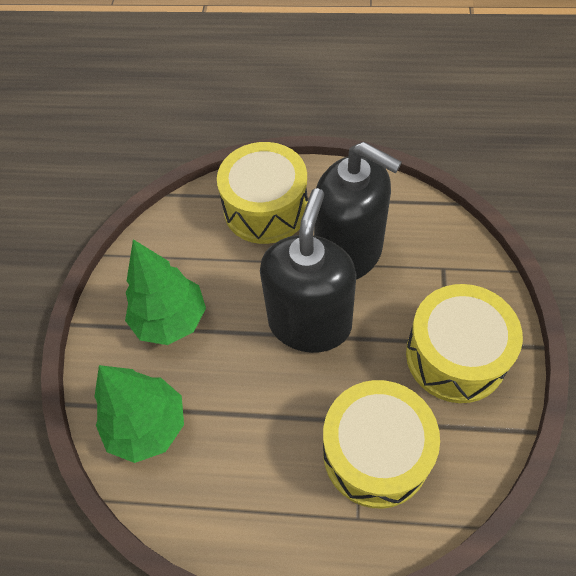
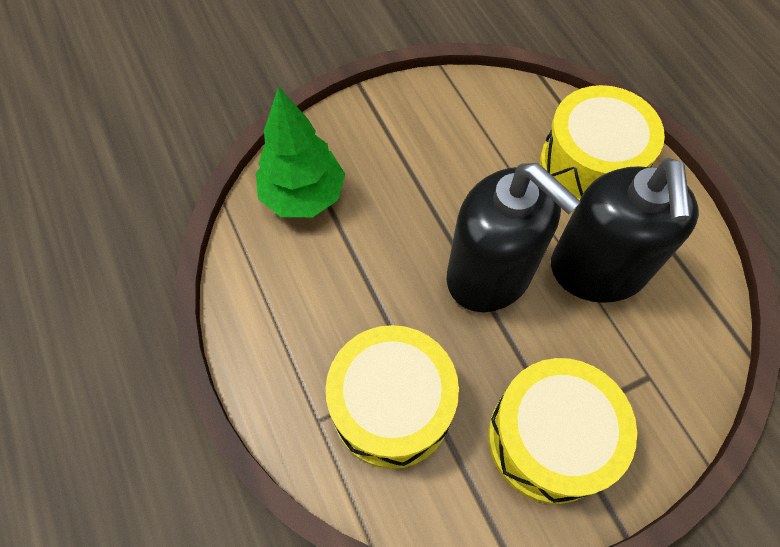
camera: 55 degrees right, 5 degrees up
(170, 320) = (412, 155): green tree -> none
(310, 323) = (490, 274): black soap dispenser -> black soap dispenser turned 60 degrees clockwise

